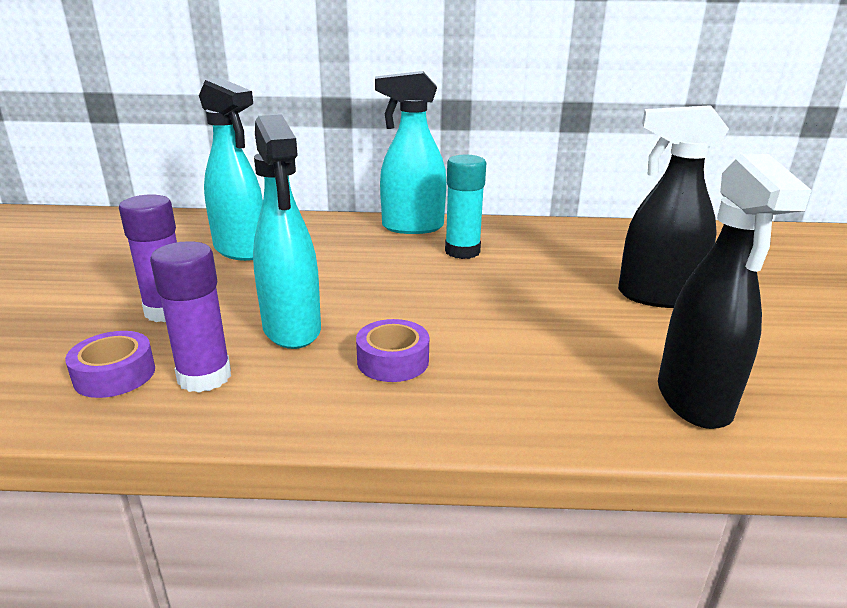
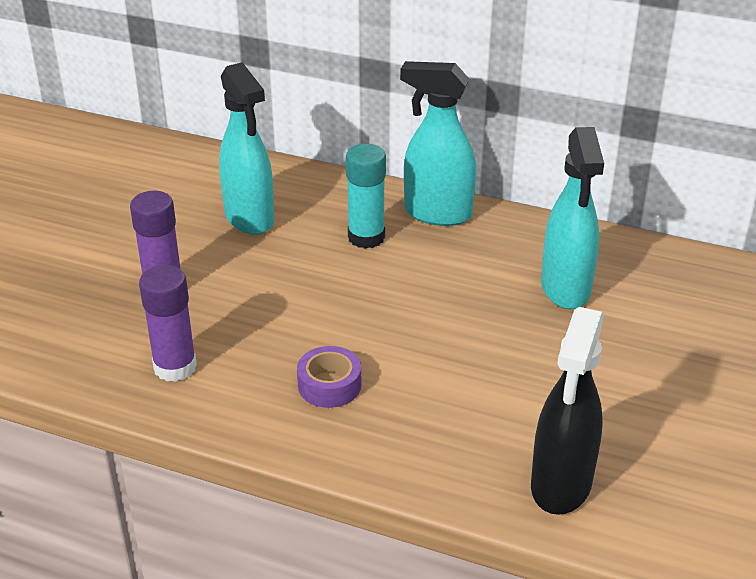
camera: 20 degrees right, 10 degrees up
(115, 375) = (110, 349): purple tape -> none
(292, 329) = (260, 332): turquoise spray bottle -> turquoise spray bottle (565, 289)
(462, 251) = (469, 262): turquoise glue stick -> turquoise glue stick (366, 237)
(656, 296) = (629, 366): black spray bottle -> none

